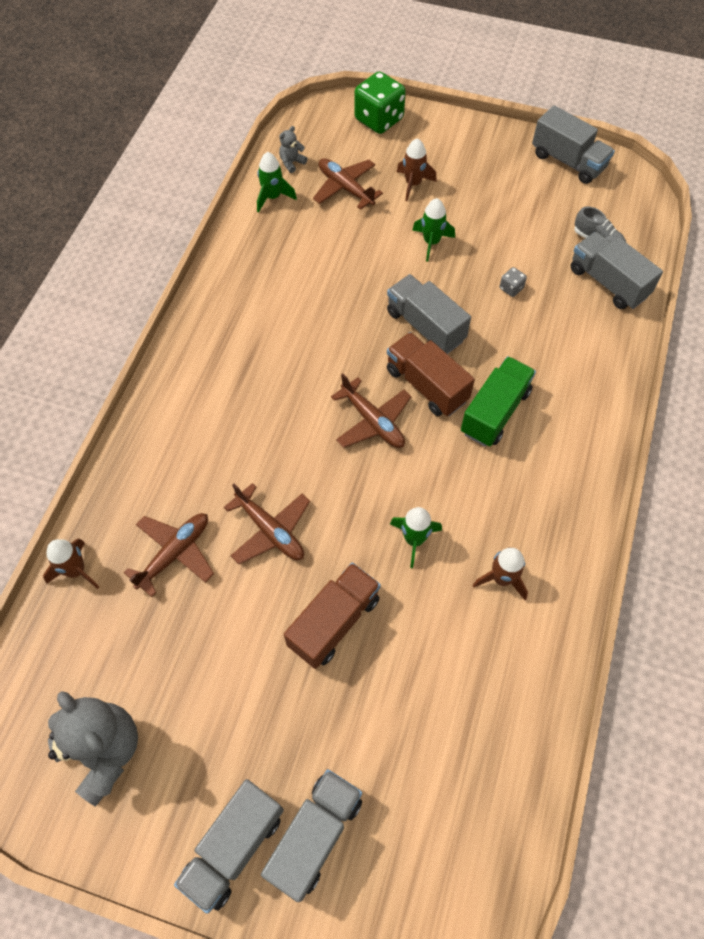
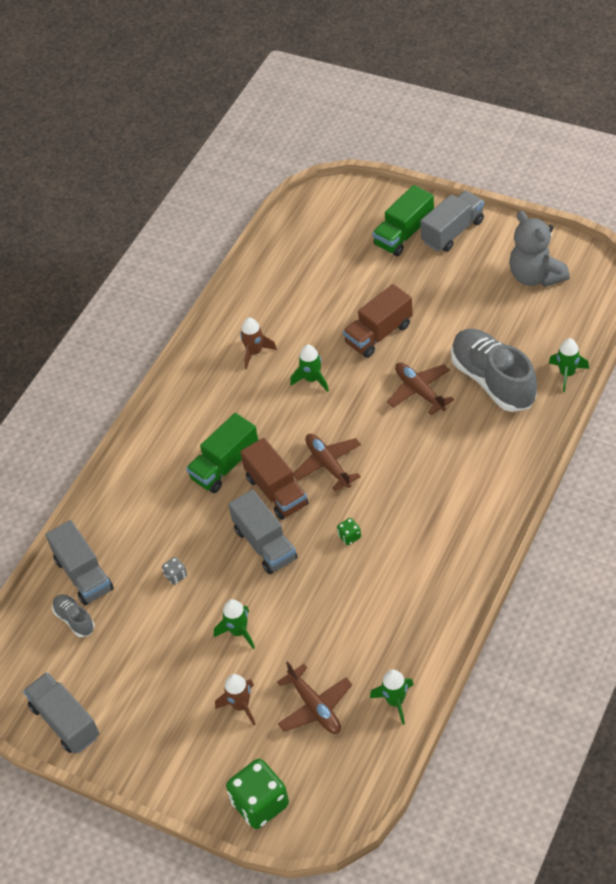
camera: 165 degrees left, 10 degrees down
(76, 571) = (567, 374): brown rocket -> green rocket
(175, 553) = (493, 380): brown plane -> grey shoe
(292, 163) = (370, 747): grey teddy bear -> none
(315, 835) = (404, 234): grey truck -> green truck
(335, 340) = (349, 536): none -> green dice

